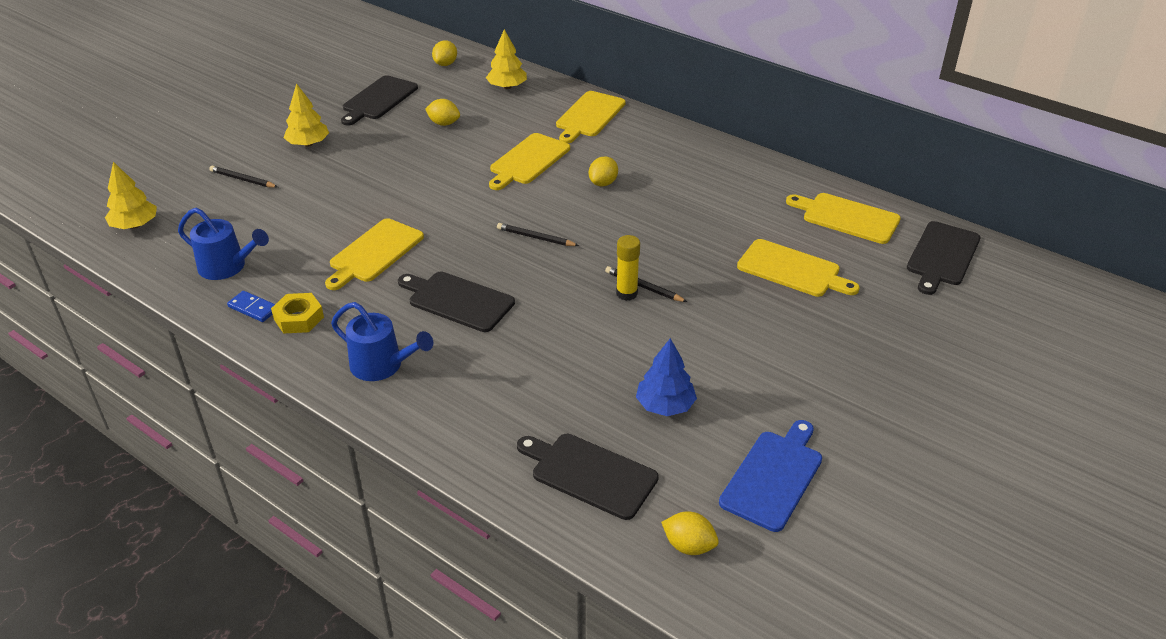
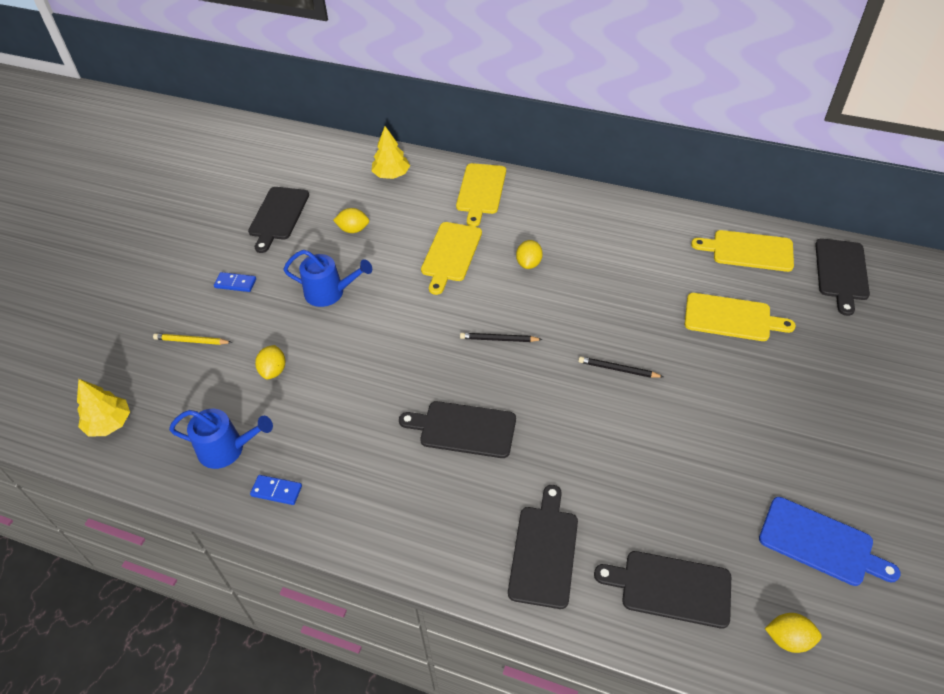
camera: 15 degrees left, 10 degrees up
(243, 179) = (191, 341): black pencil -> yellow pencil
(299, 318) = (326, 490): yellow nut -> none
(308, 144) = (235, 283): yellow tree -> blue domino
(374, 253) = (360, 395): yellow cutting board -> none
(382, 365) = (430, 523): blue watering can -> blue watering can (329, 292)
(445, 64) = (322, 160): yellow lemon -> yellow lemon (273, 370)
(479, 414) = (544, 551): none -> black cutting board
(626, 293) = (607, 380): yellow glue stick -> none
(665, 405) = (697, 494): blue tree -> none
(773, 477) = (820, 543): blue cutting board -> blue cutting board turned 105 degrees clockwise

